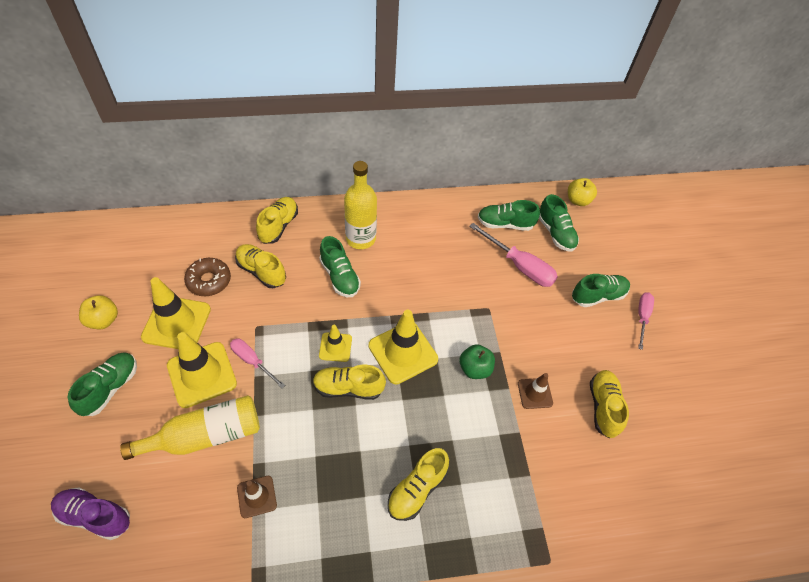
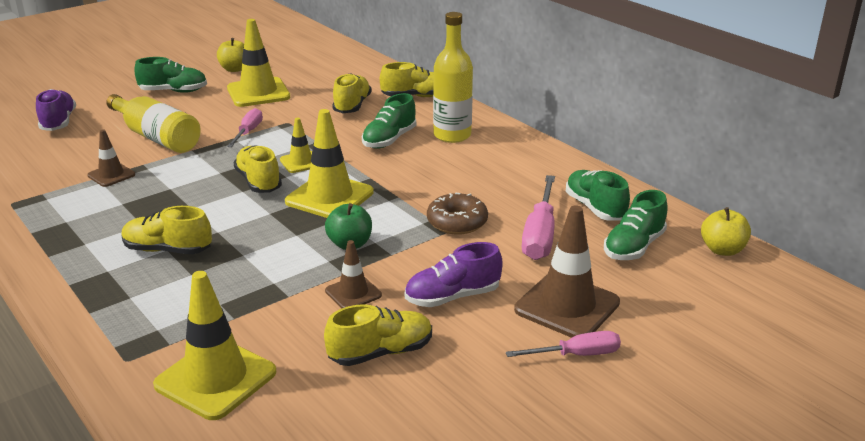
camera: 65 degrees right, 25 degrees down
(202, 374) = (216, 117): yellow traffic cone -> yellow traffic cone (215, 378)
(209, 281) = (316, 90): brown donut -> brown donut (457, 222)
(564, 343) = (452, 297): none -> purple shoe
(598, 296) = (567, 306): green shoe -> brown traffic cone

